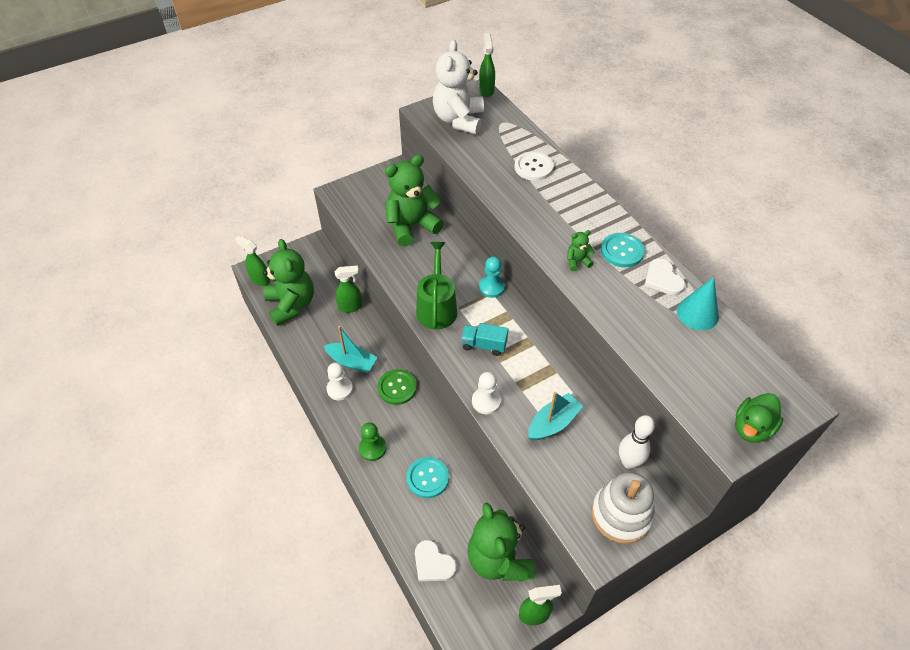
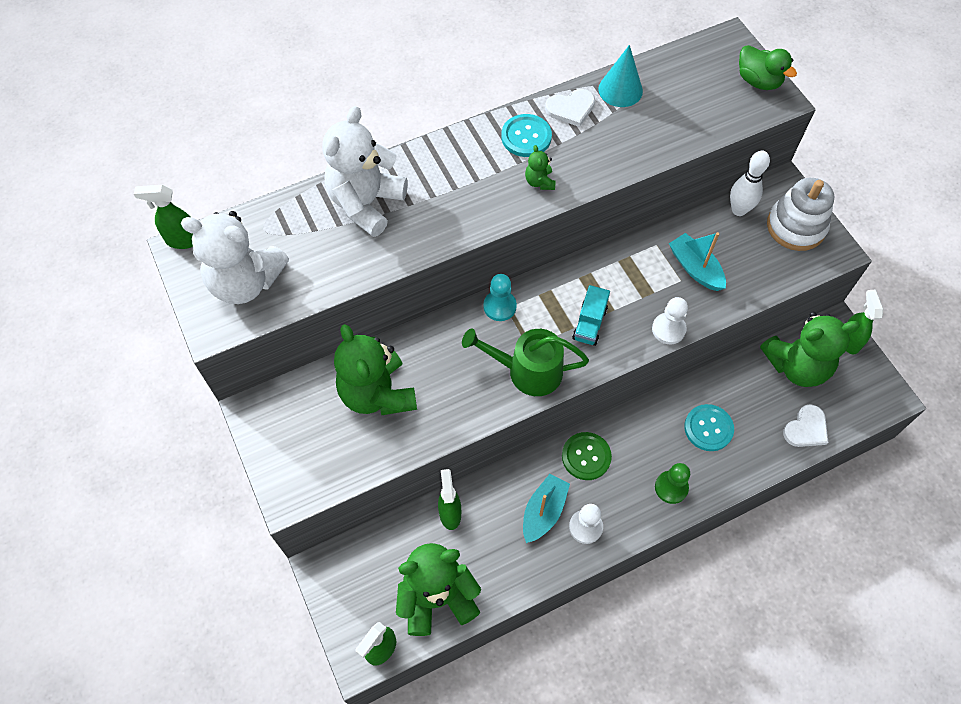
camera: 85 degrees left, 10 degrees up
(533, 167) = (366, 203): white button -> white teddy bear

